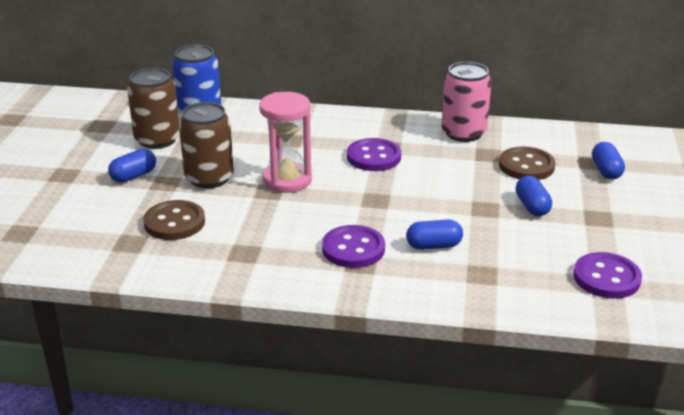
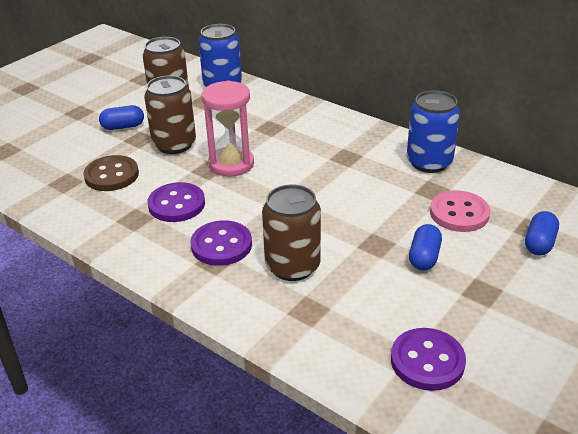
camera: 30 degrees right, 5 degrees up
(374, 157) = (324, 163): purple button -> purple button (176, 204)
(434, 246) = (292, 266): blue capsule -> brown can
(463, 133) = (429, 162): pink can -> blue can
(526, 166) = (459, 213): brown button -> pink button

